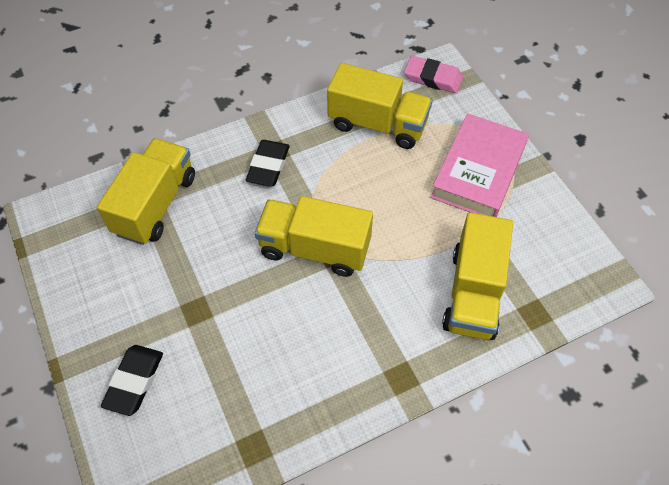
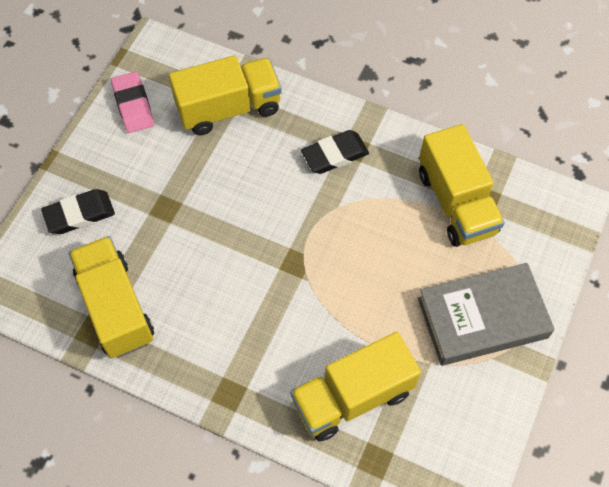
camera: 50 degrees right, 5 degrees up
(315, 248) = (288, 247): yellow truck -> yellow truck (116, 307)
(433, 78) = (553, 209): pink eraser -> pink eraser (133, 105)
(478, 172) = (482, 318): pink book -> grey book

